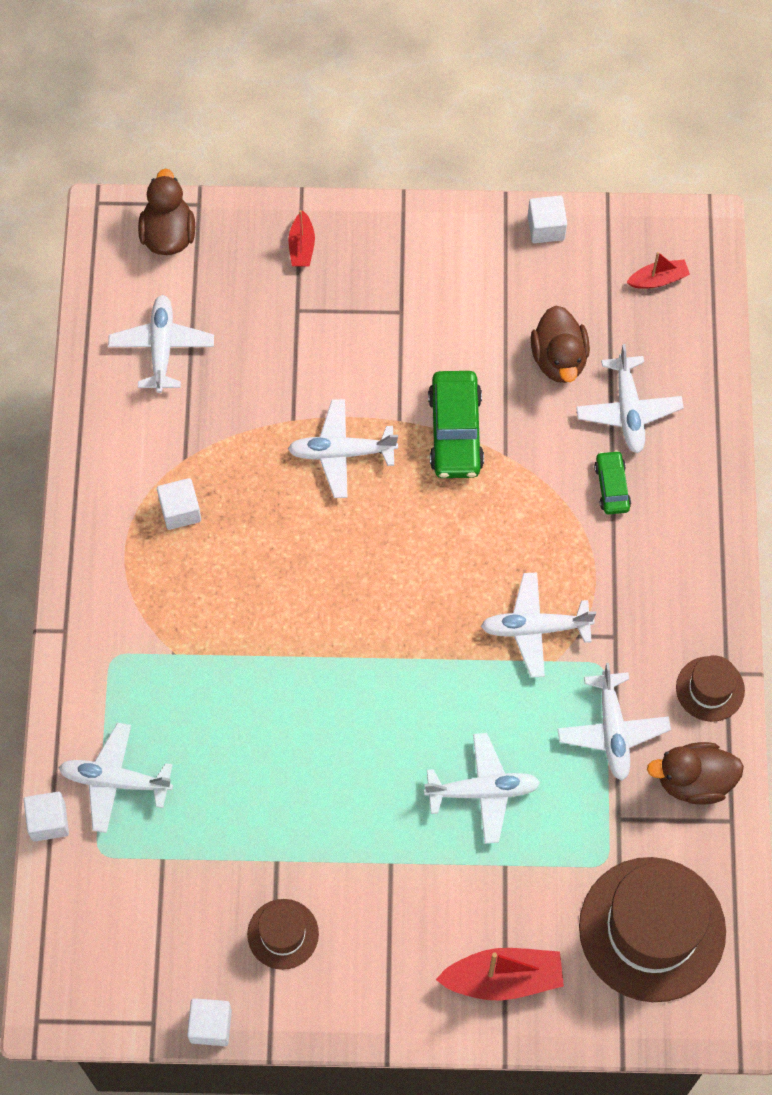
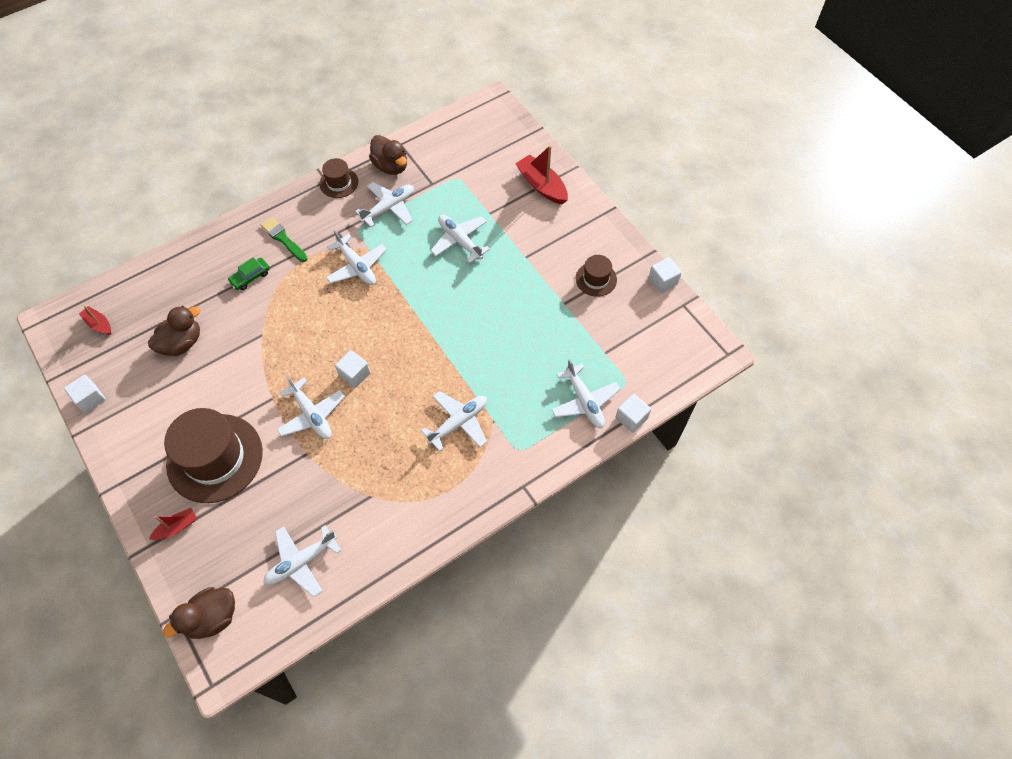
camera: 125 degrees left, 5 degrees down
(180, 511) = (406, 475): white cube -> white cube (354, 374)
(455, 431) = (261, 366): green car -> none
(628, 410) = (197, 294): white plane -> white plane (458, 423)
(651, 560) = (283, 239): none -> green brush
(652, 929) = (474, 146): brown hat -> brown hat (215, 458)

